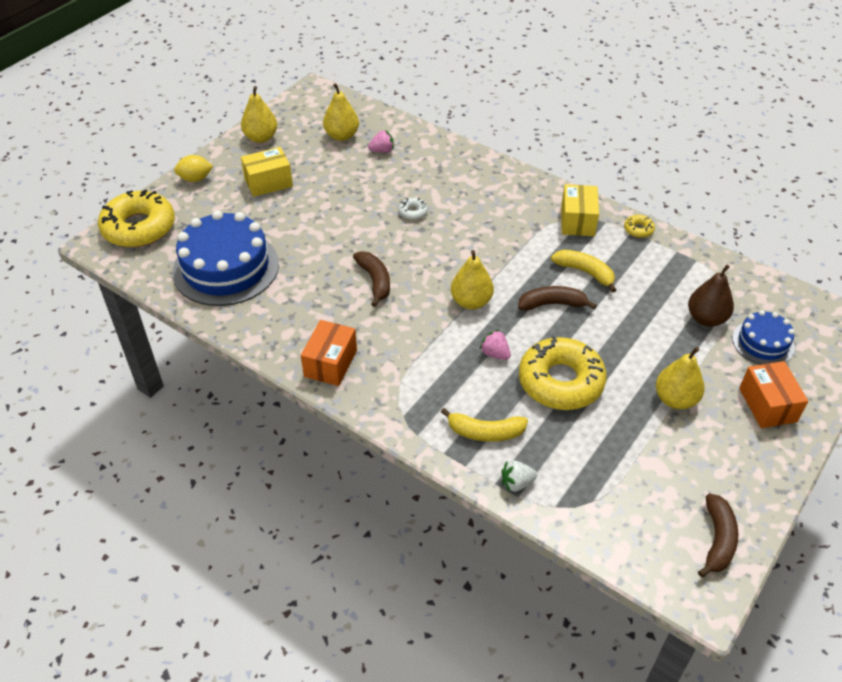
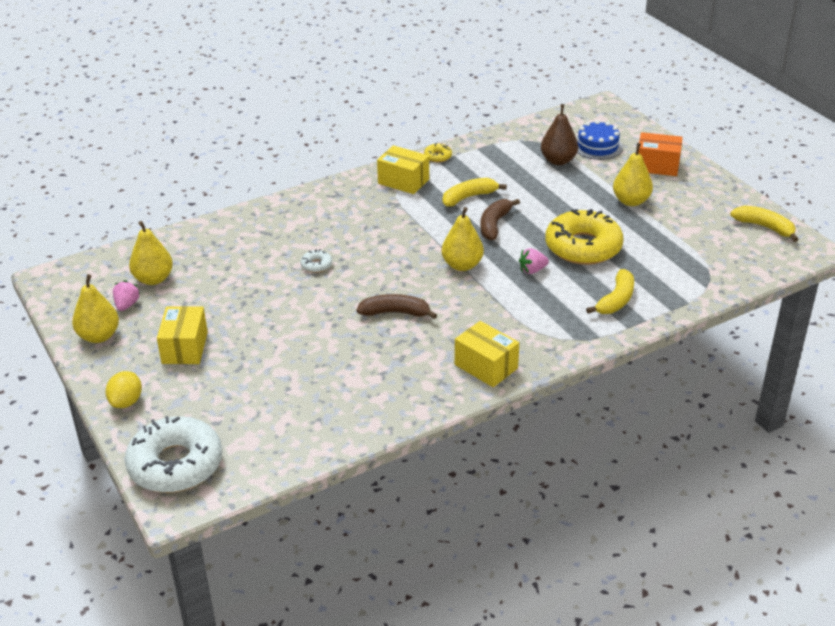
camera: 65 degrees left, 10 degrees down
(139, 227) = (175, 464): yellow donut -> white donut
(226, 267) = (300, 408): blue cake -> none
(330, 363) = (486, 366): orange box -> yellow box
(382, 150) = (204, 259): pink strawberry -> pink strawberry (127, 305)
(517, 483) = (675, 299): white strawberry -> none
(717, 540) = (765, 227): brown banana -> yellow banana

